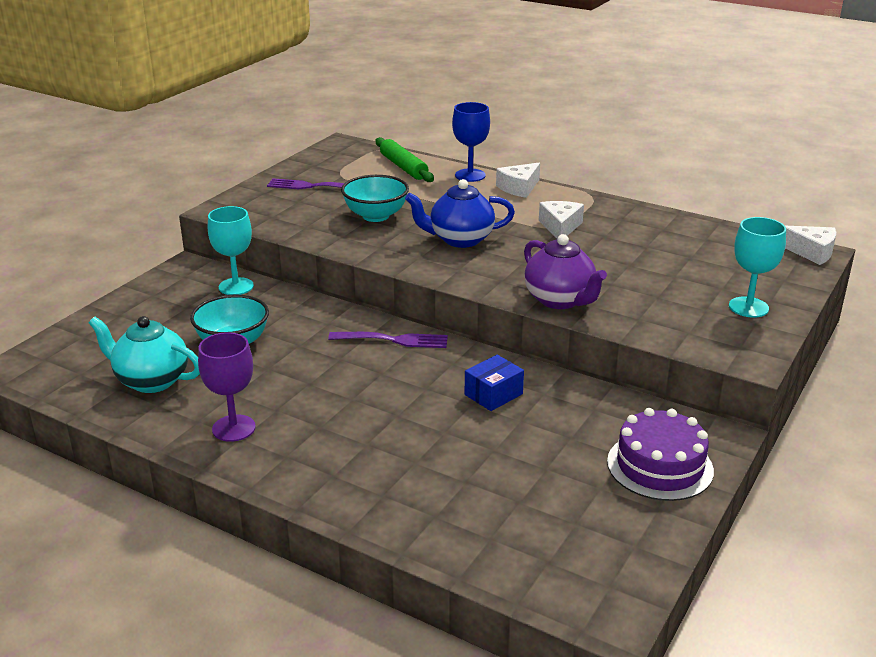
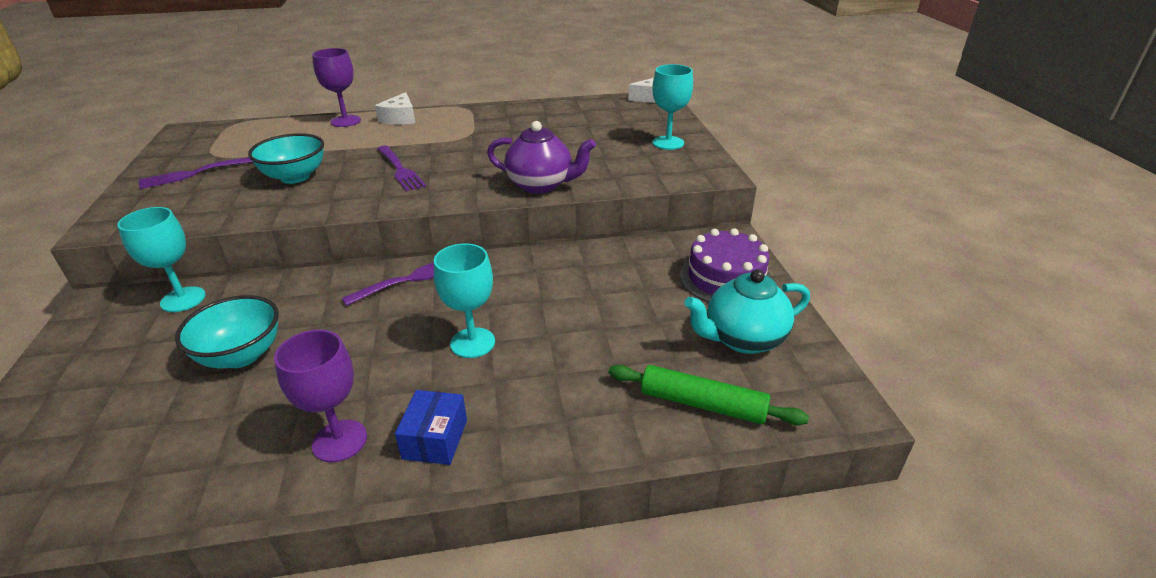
camera: 40 degrees left, 5 degrees up
(151, 381) = (176, 443): turquoise teapot -> turquoise teapot (743, 339)
(383, 410) = (472, 343): none -> turquoise goblet
(404, 167) = (274, 132): green rolling pin -> green rolling pin (702, 404)
(460, 239) = (400, 170): blue teapot -> purple fork
(470, 175) = (345, 121): blue goblet -> purple goblet
(493, 394) = (548, 284): blue box -> blue box (435, 439)
(560, 227) = (470, 135): white cheese -> none

